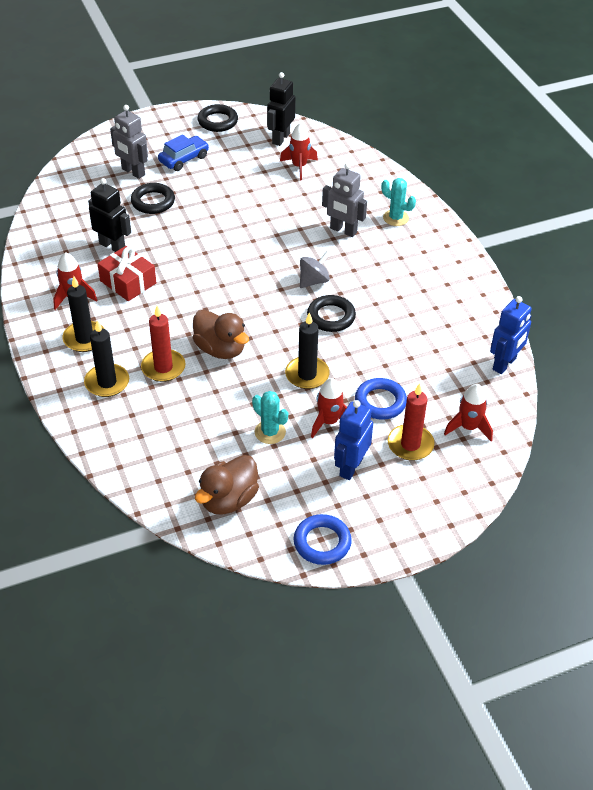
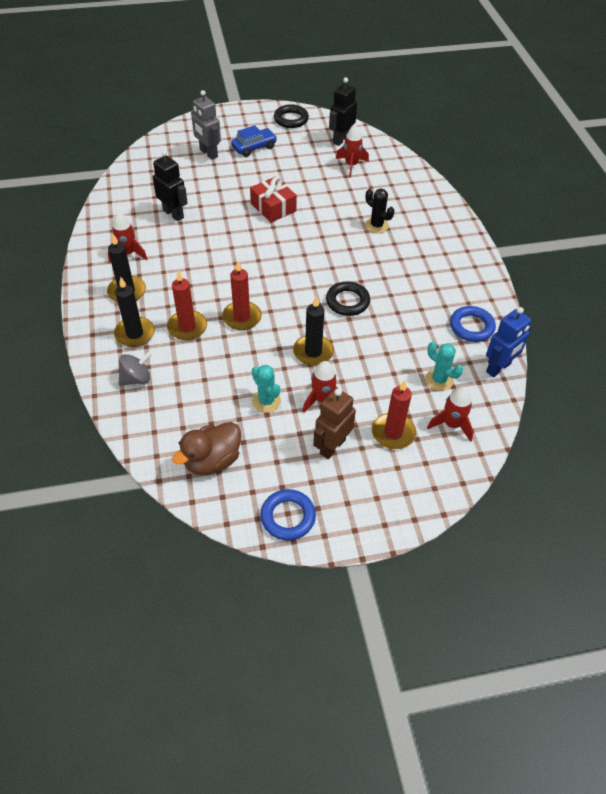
camera: 10 degrees right, 5 degrees up
(128, 282) = (178, 247): red gift -> red gift (273, 207)
(153, 202) = (218, 180): black ring -> none
(220, 349) = (242, 317): brown duck -> red candle
(313, 281) = (340, 267): grey spinning top -> grey spinning top (136, 379)
(343, 230) = (376, 225): grey robot -> black cactus
(350, 467) = (332, 446): blue robot -> brown robot
(380, 402) = (374, 387): blue ring -> blue ring (471, 327)
(396, 218) = (426, 220): turquoise cactus -> turquoise cactus (439, 380)

